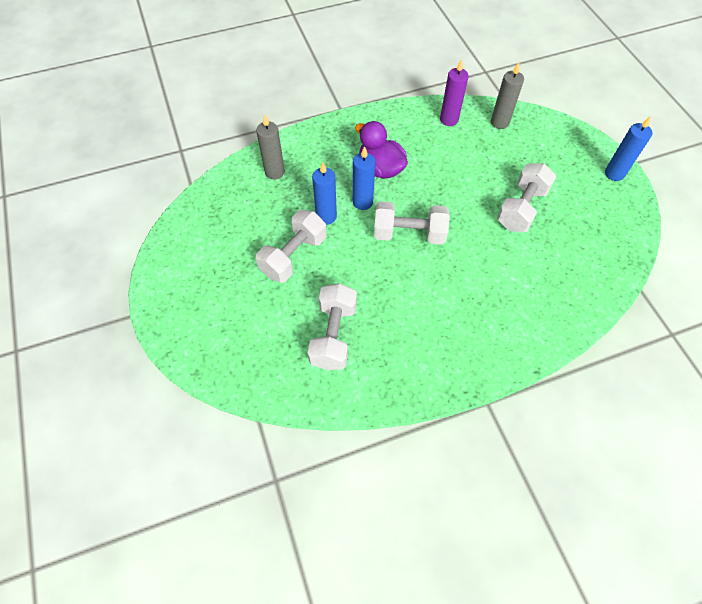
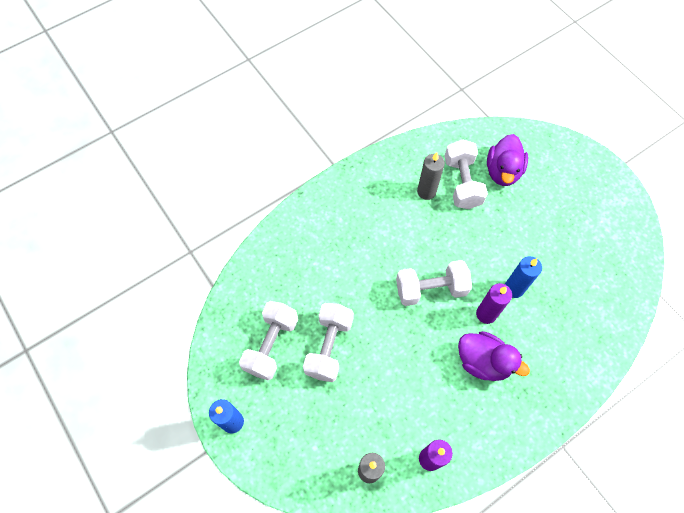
camera: 165 degrees right, 5 degrees up
(274, 172) = (588, 328): grey candle -> grey candle (426, 191)
(279, 337) = (503, 171): none -> purple duck
(294, 256) = (524, 241): white dumbbell -> white dumbbell (271, 345)
(362, 202) = (486, 314): blue candle -> purple candle

